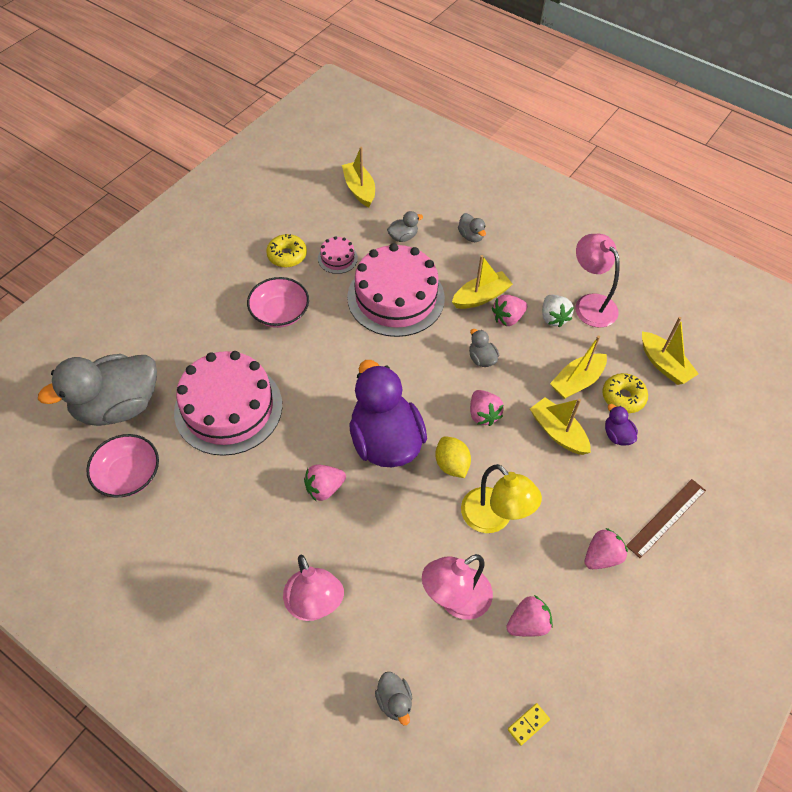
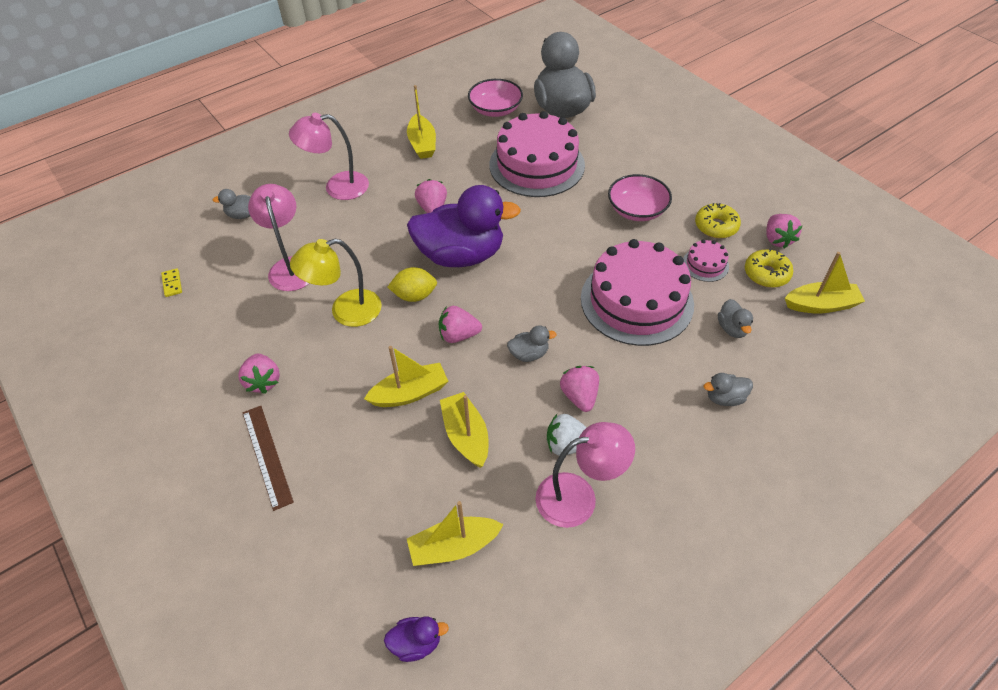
camera: 110 degrees right, 5 degrees down
(481, 297) = (619, 379): yellow boat -> yellow boat (422, 144)
(528, 623) = (242, 307): pink strawberry -> pink strawberry (777, 239)
(617, 435) = (381, 449): purple duck -> purple duck (416, 643)
(623, 397) = (426, 476): yellow donut -> yellow donut (766, 274)

